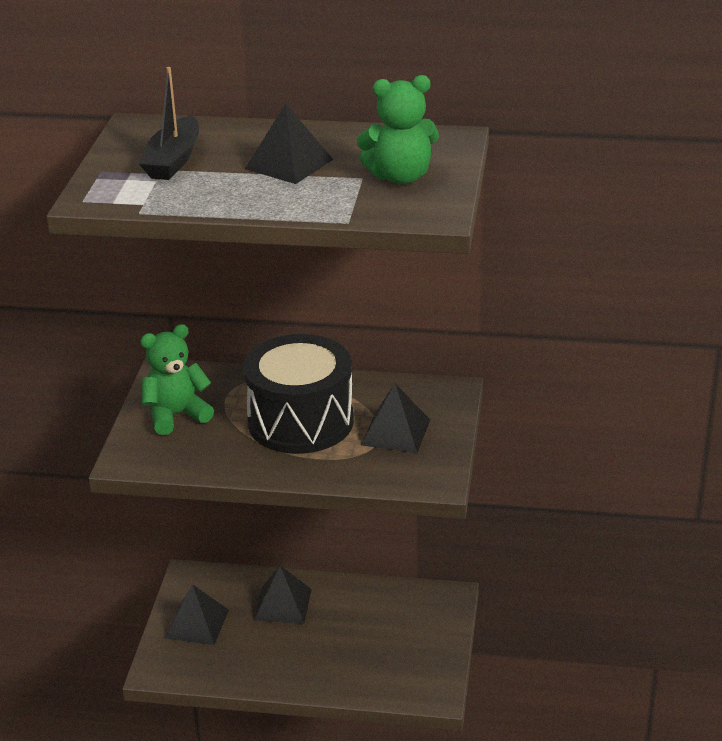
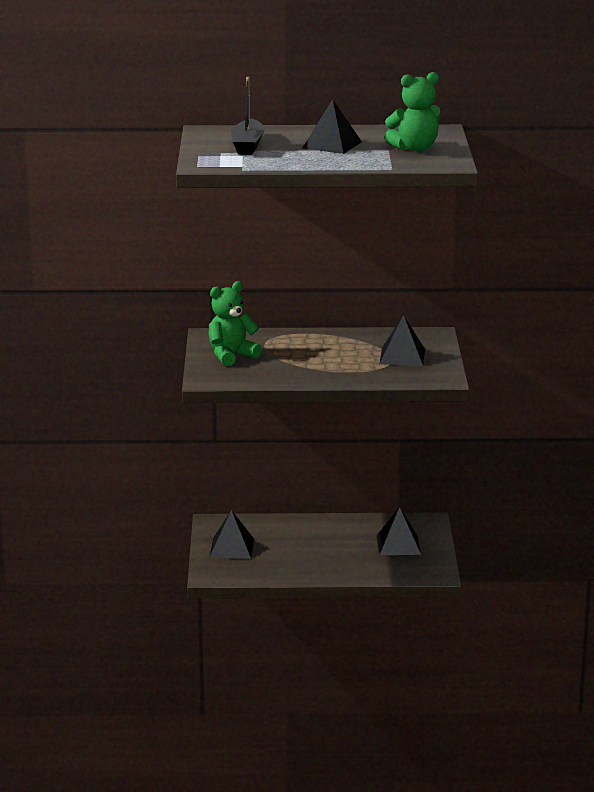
camera: 10 degrees left, 10 degrees down
(283, 604) = (296, 533): black pyramid -> black pyramid (398, 545)
(301, 421) = (328, 354): black drum -> none

